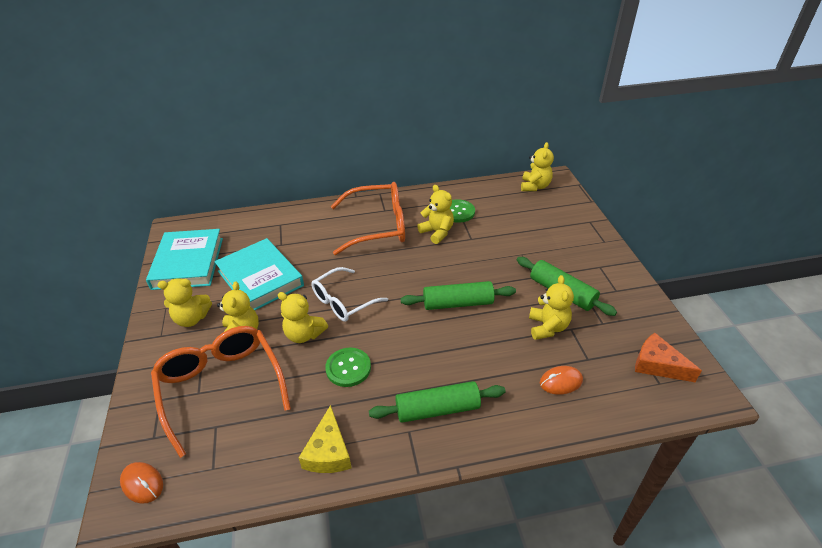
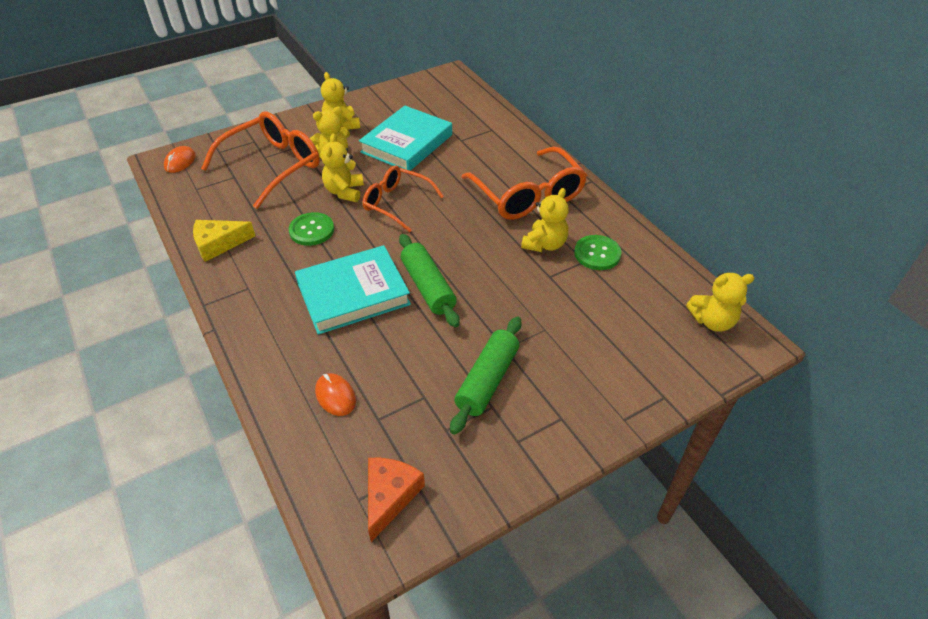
camera: 70 degrees right, 5 degrees up
(188, 263) = (408, 98): turquoise book -> turquoise book (353, 294)
(343, 302) = (396, 203): white glasses -> orange glasses
(437, 409) = (276, 302): green rolling pin -> none
(547, 327) = (418, 373): yellow teddy bear -> none

